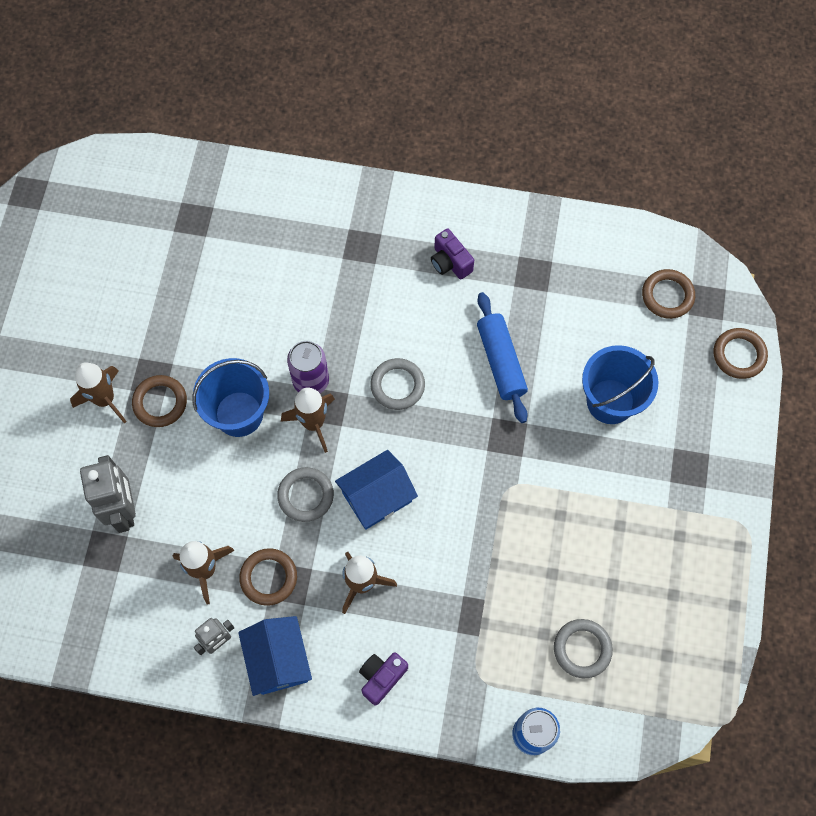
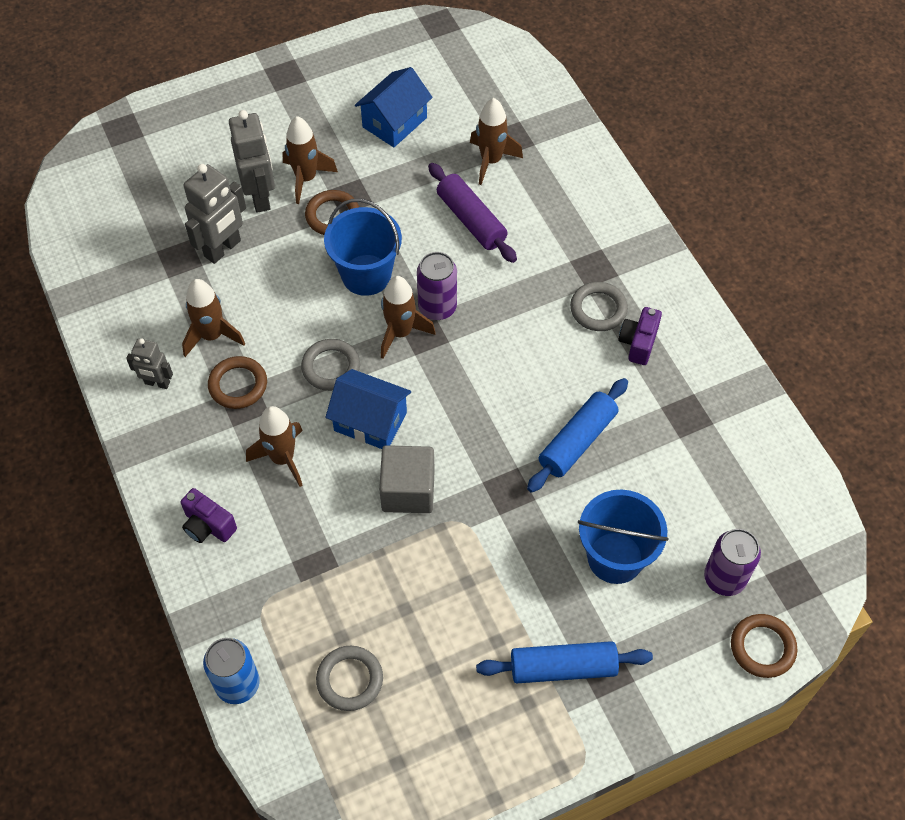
camera: 55 degrees right, 10 degrees down
(94, 447) = (260, 197): none -> grey robot
(203, 249) = (491, 161): none -> brown rocket
(248, 302) = (471, 220): none -> purple rolling pin
(278, 660) = (170, 436): blue house -> blue house (394, 122)
(381, 677) = (208, 526): purple camera -> purple camera turned 150 degrees counterclockwise
(397, 385) = (486, 374): grey ring -> grey ring (598, 309)
(457, 508) = (408, 490): none -> grey cube
(667, 296) = (767, 544): brown ring -> none
(669, 494) = (563, 668): none -> blue rolling pin
(674, 341) = (724, 578): none -> purple can

